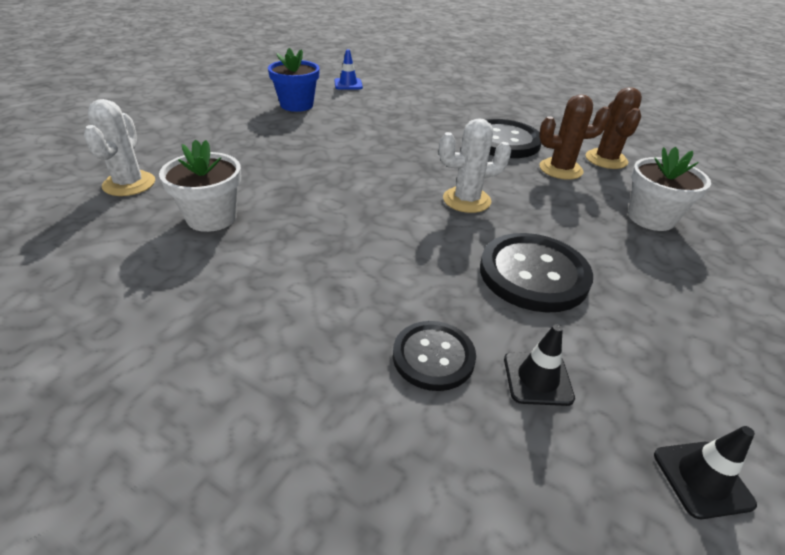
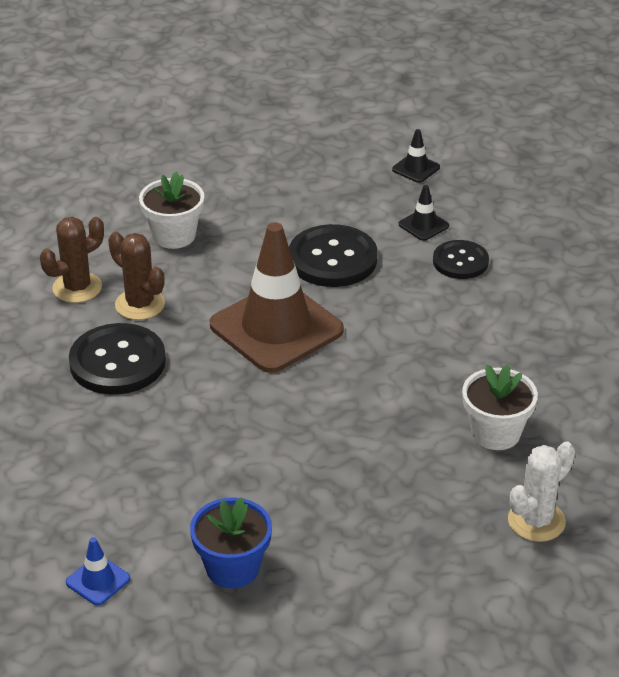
camera: 130 degrees left, 0 degrees up
(466, 200) = (276, 328): white cactus -> brown traffic cone

